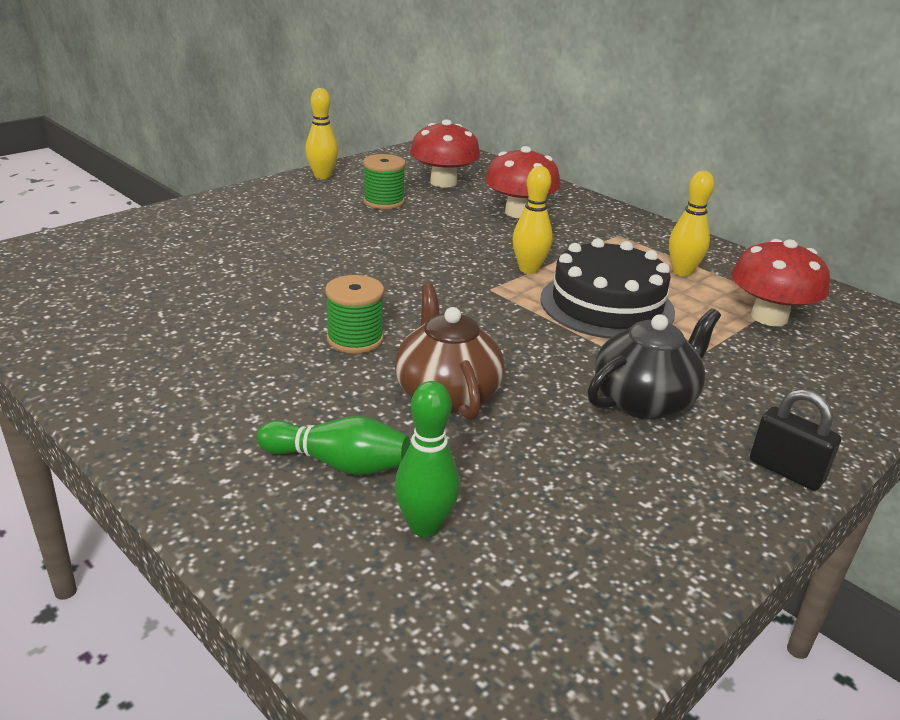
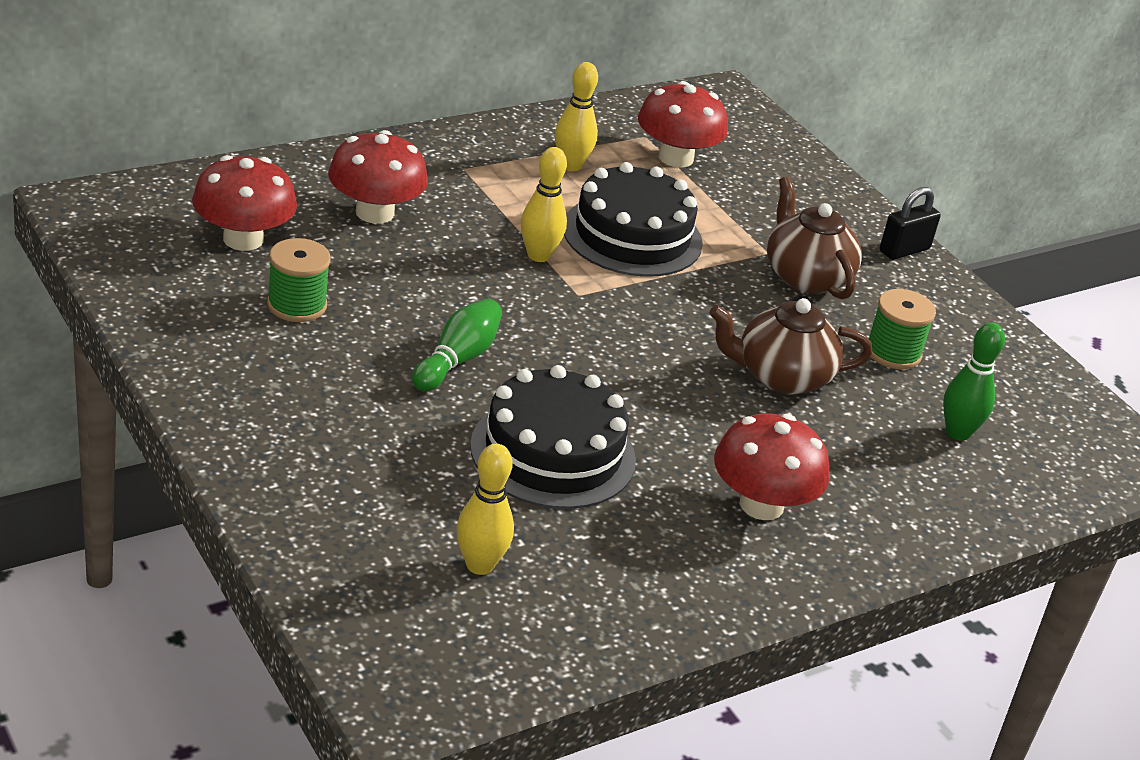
camera: 80 degrees left, 5 degrees up
(229, 393) = (761, 505): none -> red mushroom
(262, 294) = (553, 453): none -> black cake
(322, 176) = (170, 336): yellow bowling pin -> yellow bowling pin (479, 565)
(338, 464) = (878, 459): green bowling pin -> green bowling pin (457, 359)
(355, 339) = (671, 407): green spool -> green spool (893, 352)
(645, 401) = (805, 277): black teapot -> brown teapot

